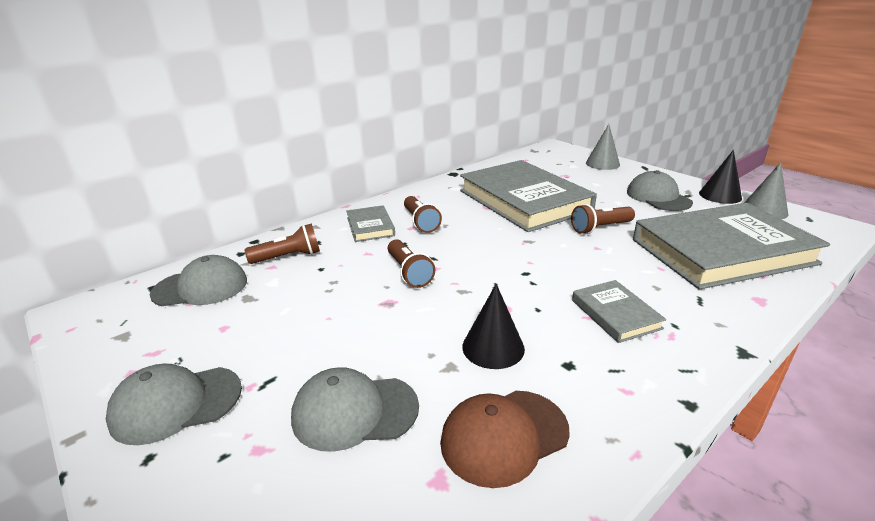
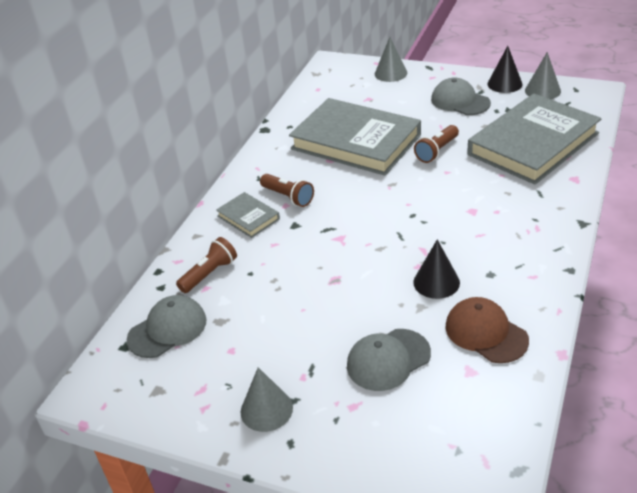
camera: 25 degrees left, 10 degrees up
(176, 404) = (266, 409): grey cap -> grey cone
(409, 272) = (325, 249): brown flashlight -> none
(504, 436) = (485, 333): brown cap -> brown cap turned 105 degrees clockwise
(615, 314) = (495, 225): grey book -> none

